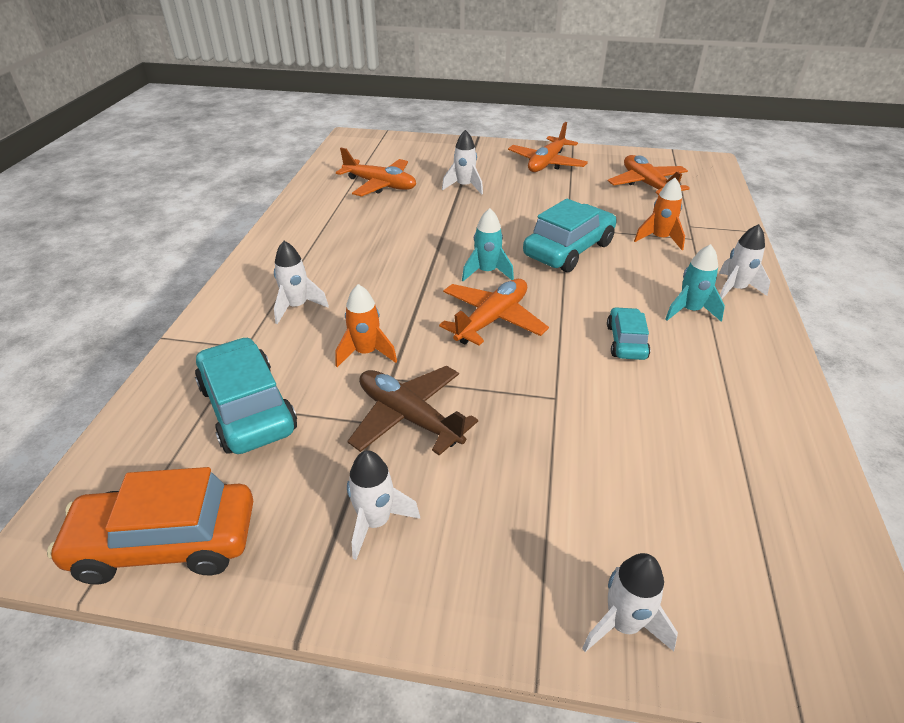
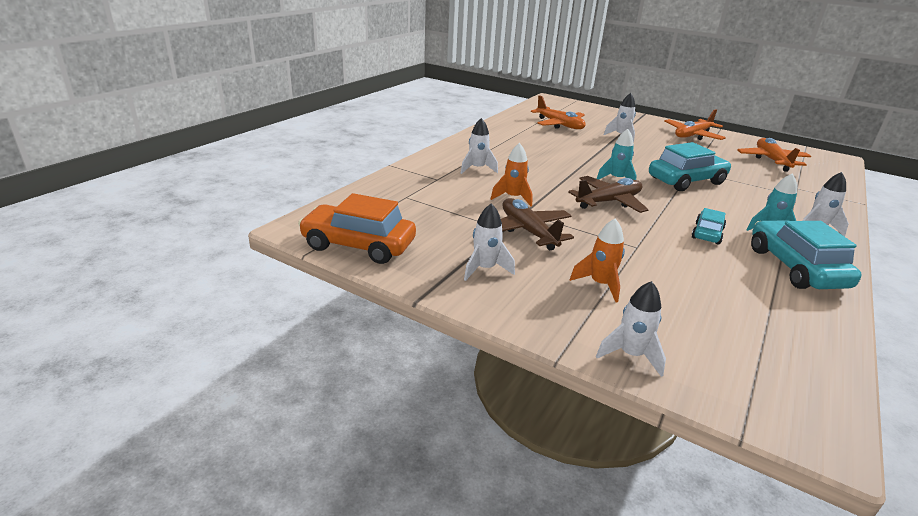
camera: 20 degrees right, 10 degrees down
(247, 408) = (427, 204): turquoise car -> turquoise car (795, 267)
(492, 320) = (608, 202): orange plane -> brown plane
(659, 239) = (766, 190): orange rocket -> orange rocket (600, 284)

